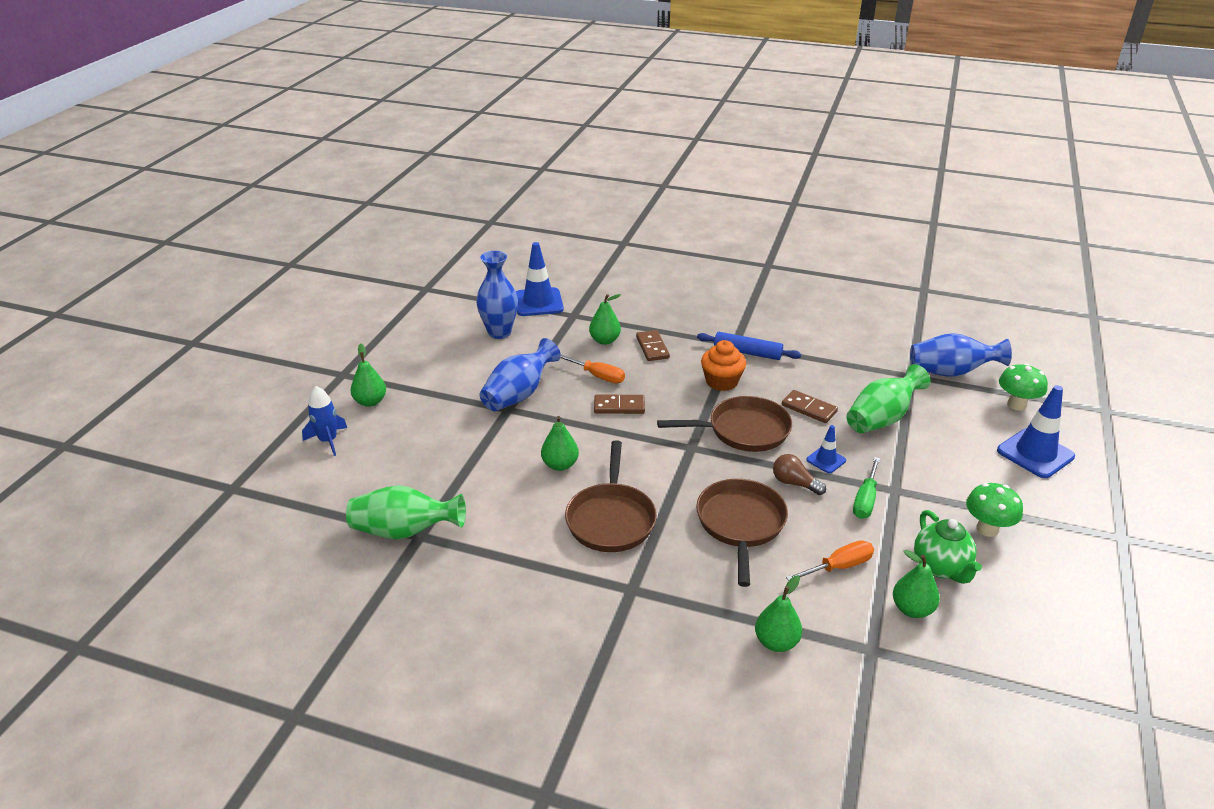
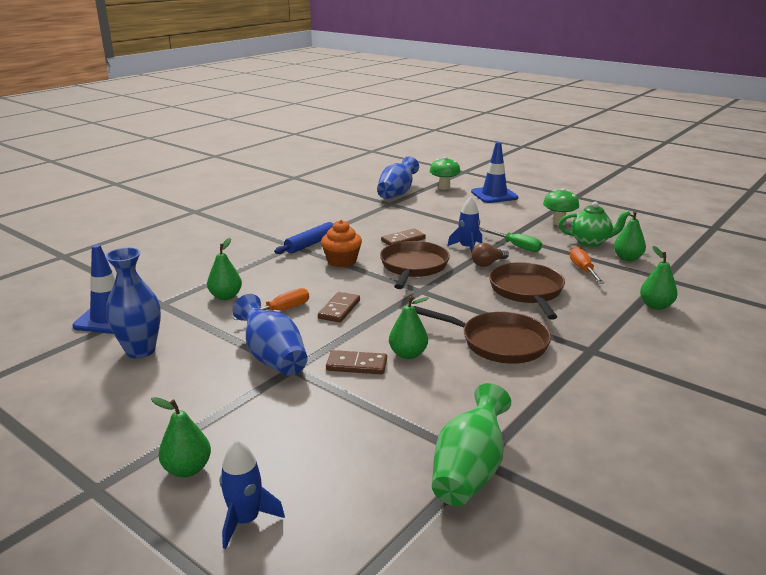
camera: 70 degrees left, 10 degrees down
(652, 347) = (262, 278): brown domino -> brown domino (356, 365)
(740, 524) = (527, 291): brown pan -> brown pan turned 60 degrees clockwise
(826, 460) = (467, 248): blue traffic cone -> blue rocket
(881, 419) = (432, 222): green vase -> none

